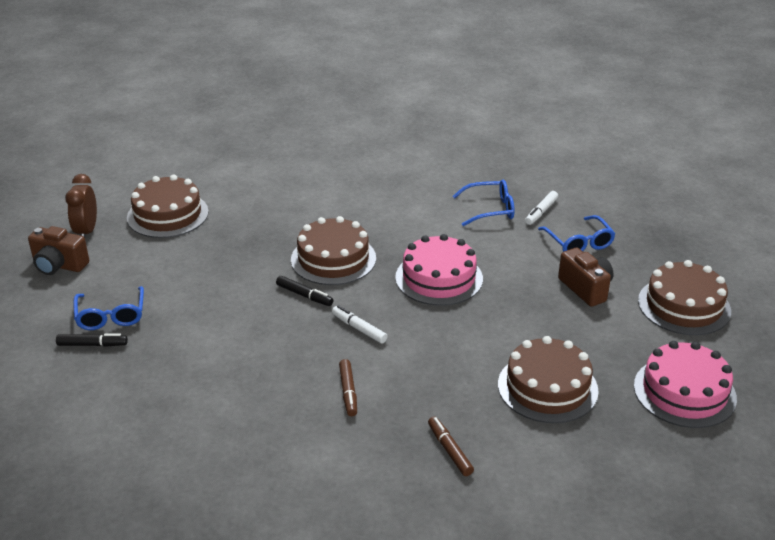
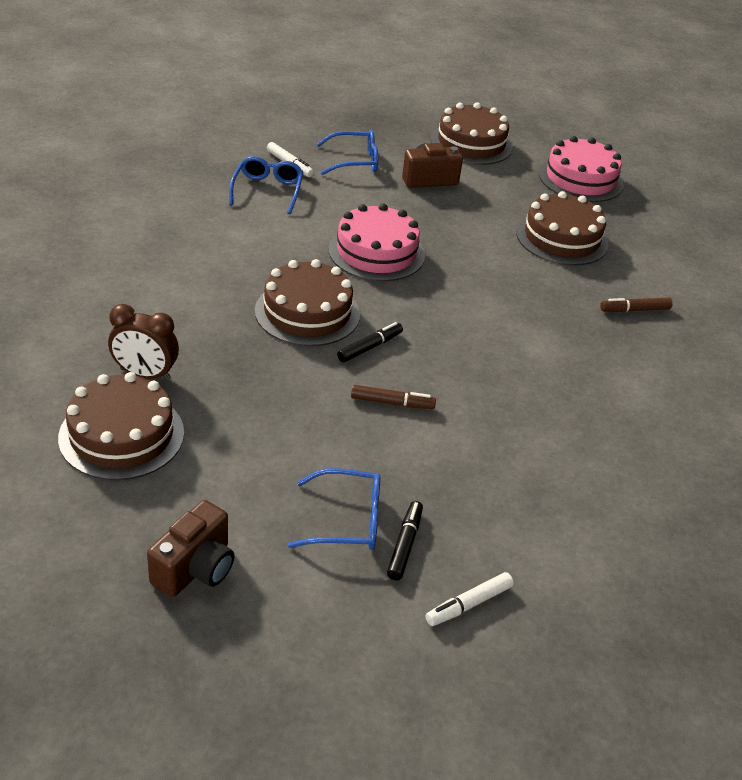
camera: 80 degrees left, 5 degrees up
(86, 231) = (115, 528): brown clock -> brown clock (145, 374)
(348, 392) = (544, 350): brown marker -> brown marker (392, 402)
(359, 329) = (444, 322): white marker -> white marker (469, 604)

